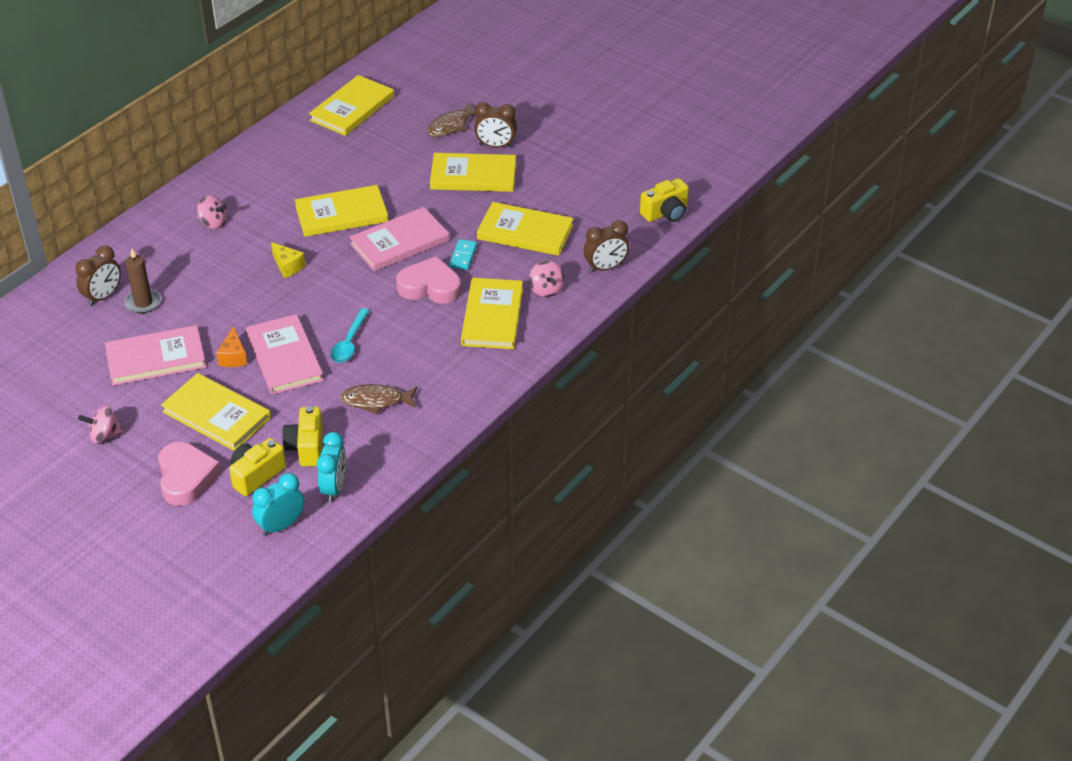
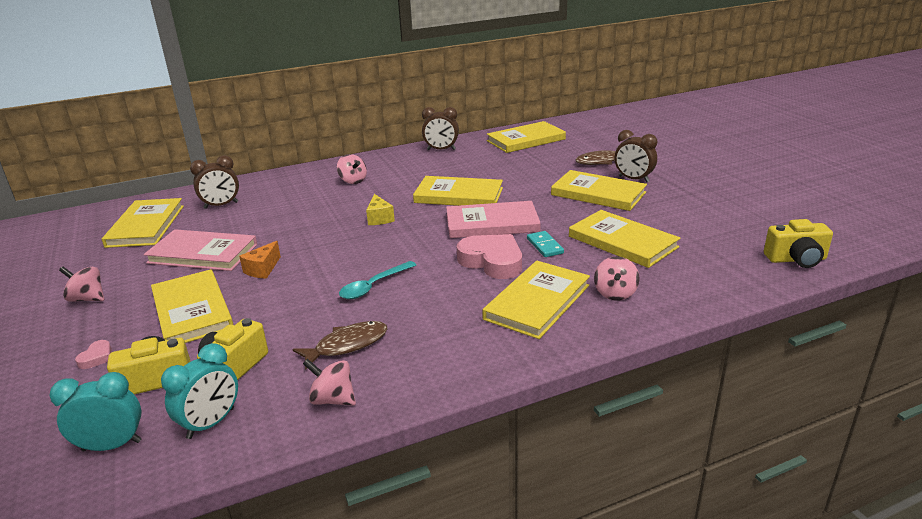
camera: 30 degrees right, 15 degrees down
(53, 345) = (146, 226): none -> yellow book
(143, 302) = (243, 215): brown candle -> none
(186, 477) = (97, 357): pink heart -> pink heart, size x0.43
(284, 357) = (303, 282): pink book -> none
(376, 401) = (347, 345): brown fish -> brown fish turned 120 degrees clockwise
(403, 443) = (333, 399): none -> pink spinning top
(463, 256) = (545, 246): turquoise domino -> turquoise domino turned 60 degrees counterclockwise
(605, 267) = (698, 290): brown clock -> brown clock (441, 149)

